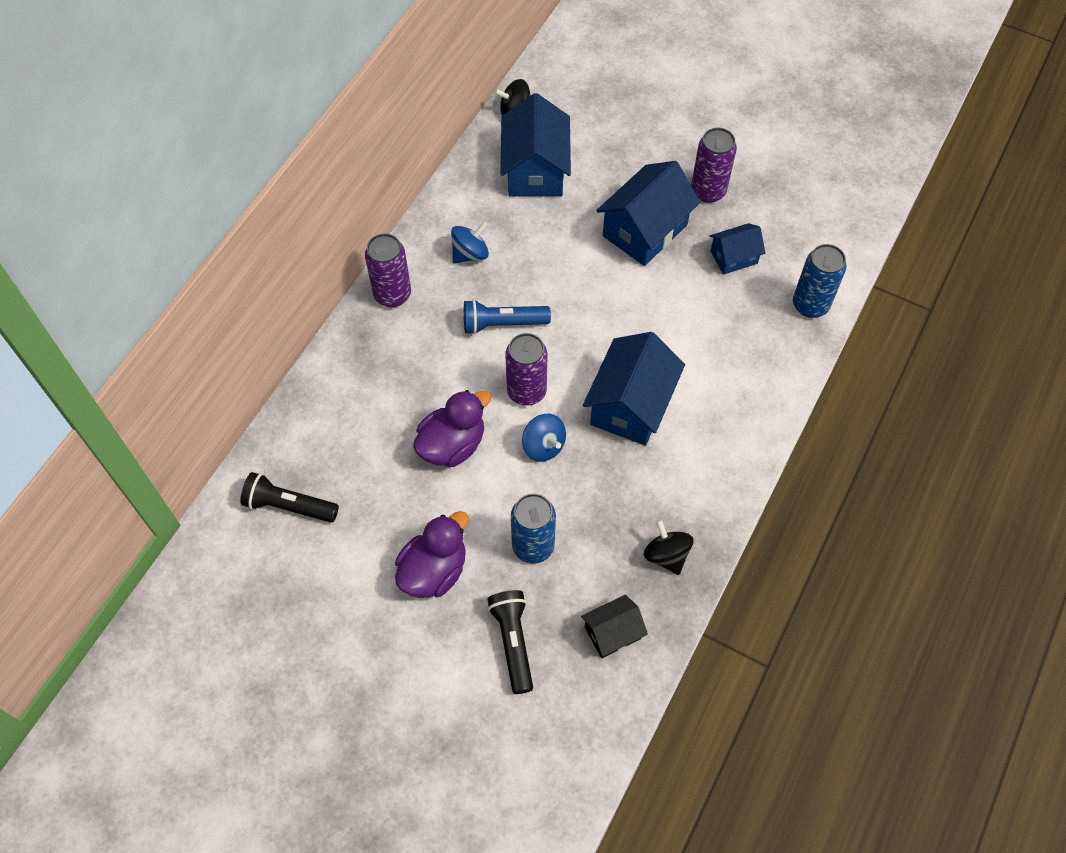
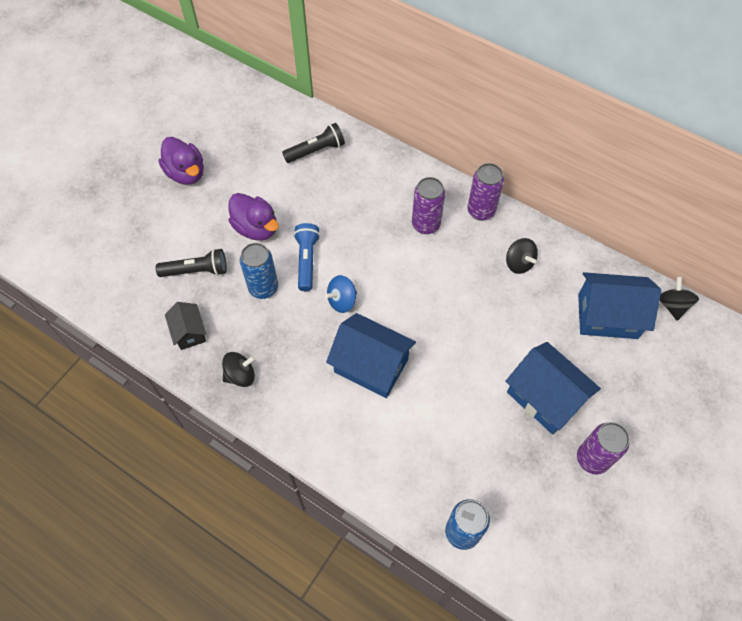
camera: 95 degrees right, 0 degrees up
(289, 506) = (316, 150): black flashlight -> black flashlight turned 45 degrees clockwise
(452, 445) = (350, 243): purple duck -> purple duck (186, 173)
(470, 254) = (519, 263): blue spinning top -> black spinning top
(502, 324) = (452, 281): blue flashlight -> blue flashlight (307, 260)
(526, 391) = (390, 293): purple can -> purple can (426, 224)
(734, 257) = (516, 470): blue house -> none

